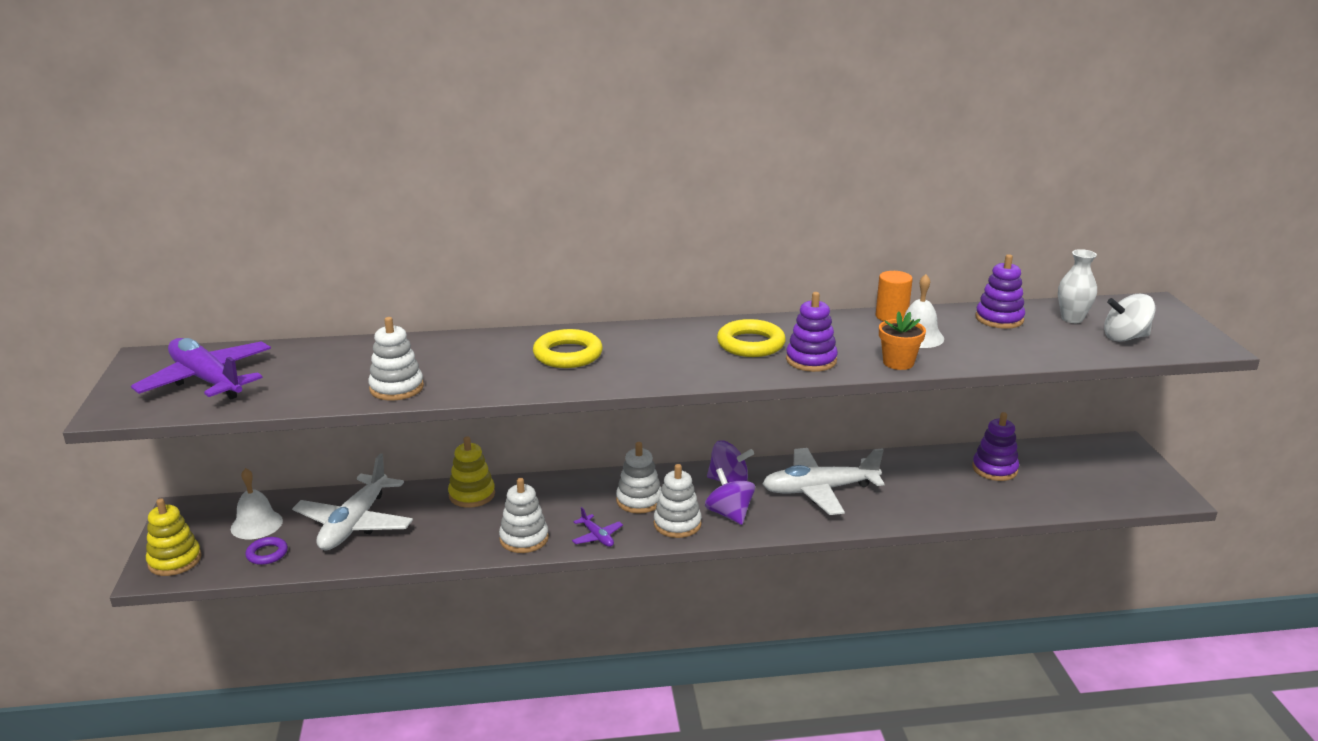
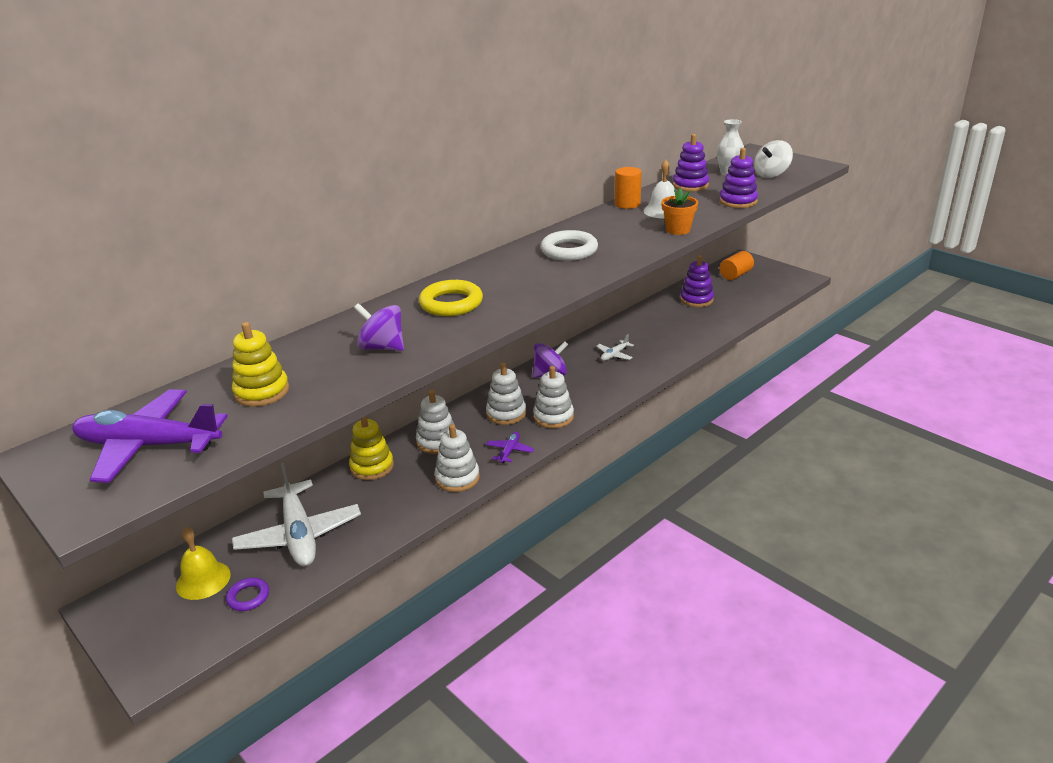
camera: 35 degrees left, 5 degrees up
(175, 561) = (159, 650): yellow stacking toy -> yellow stacking toy (262, 392)
(256, 524) = (203, 580): white bell -> yellow bell
(396, 388) = (351, 379): white stacking toy -> white stacking toy (437, 442)
(597, 537) = (509, 451): purple plane -> purple plane turned 90 degrees counterclockwise
(729, 514) = (578, 395): purple spinning top -> purple spinning top (382, 347)
(750, 344) = (569, 250): yellow ring -> white ring
(811, 360) = (624, 247): purple stacking toy -> purple stacking toy (738, 201)
(819, 490) = (614, 355): white plane -> white plane, size x0.44
(1085, 460) = (735, 275): none -> orange cylinder

